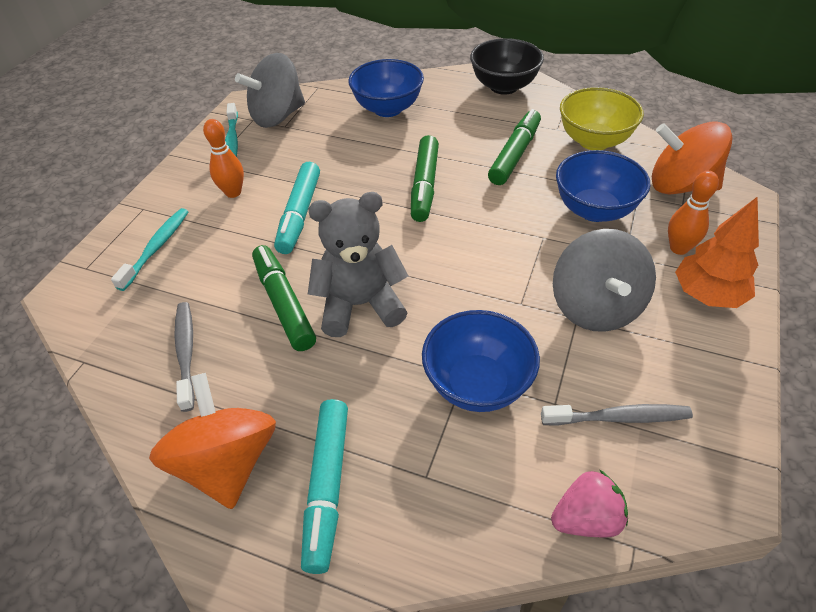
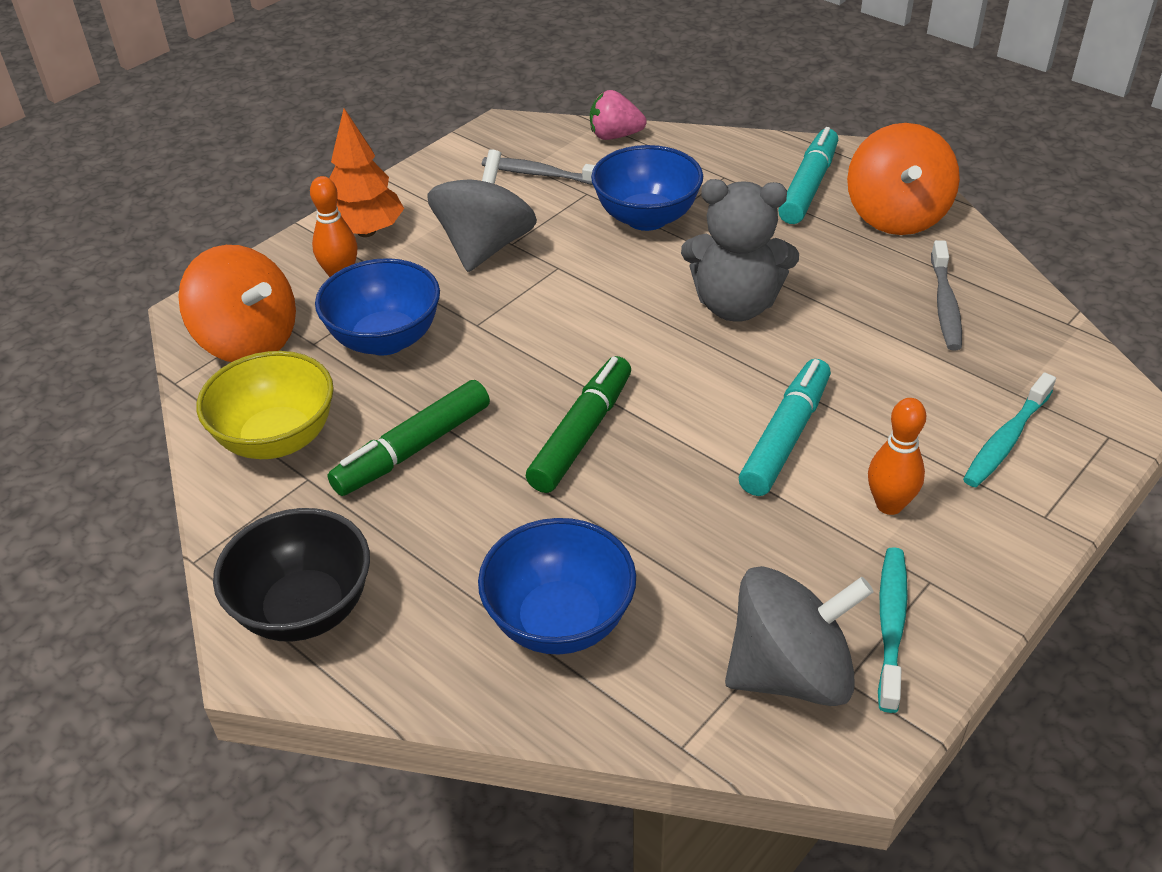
camera: 160 degrees left, 5 degrees down
(284, 304) = (826, 326): green marker -> none

